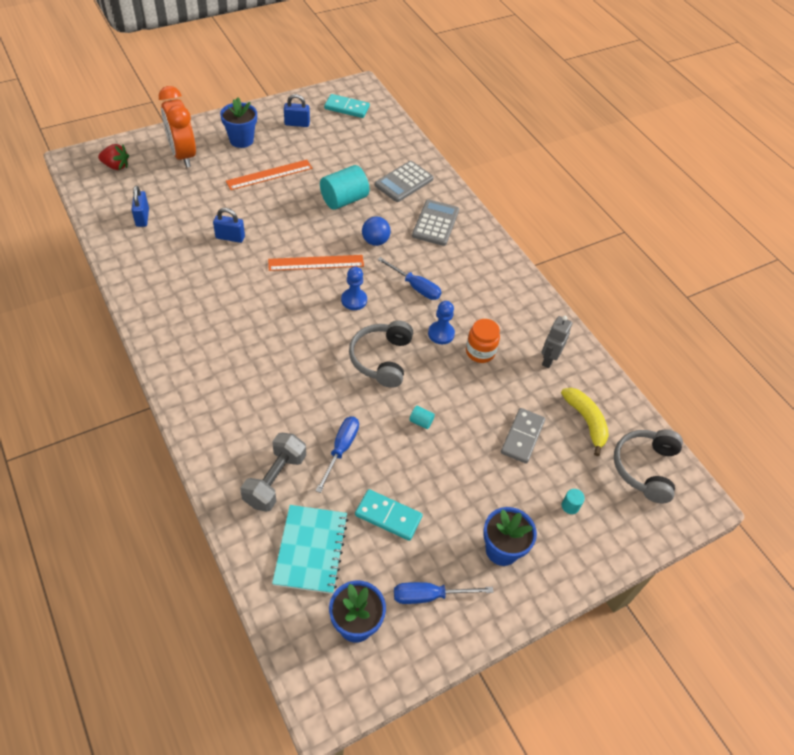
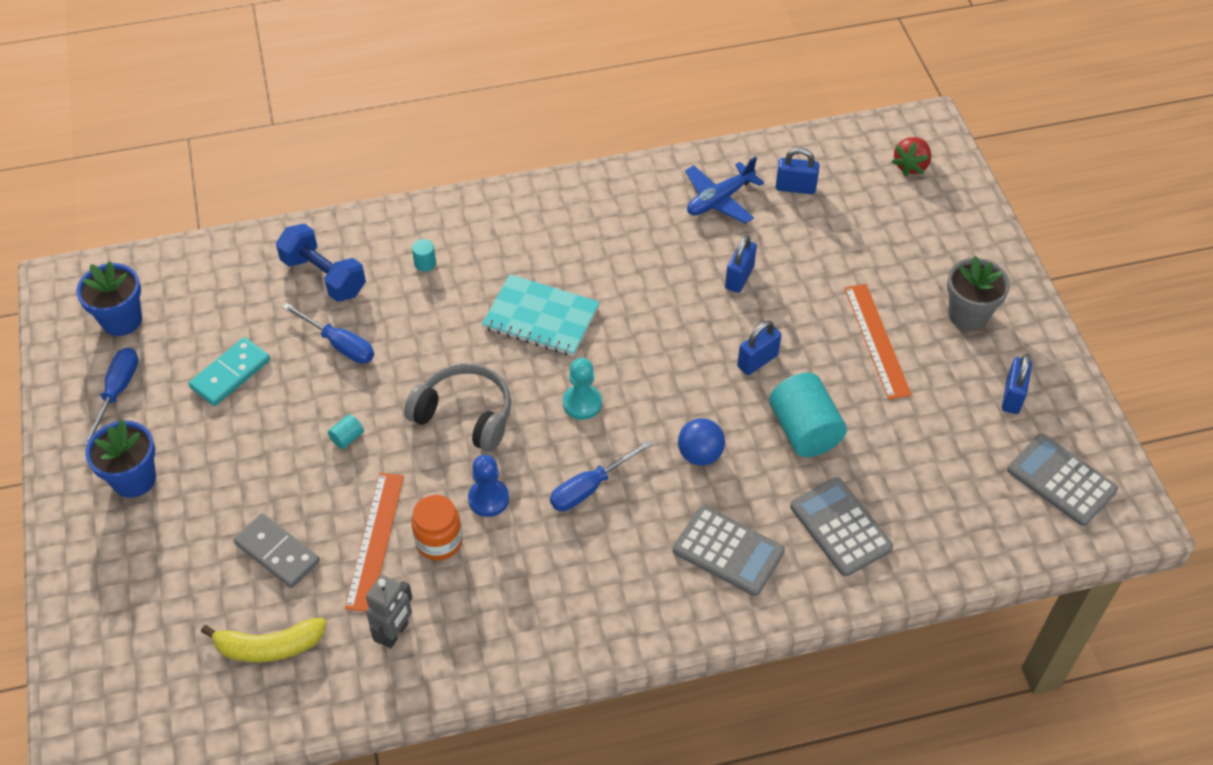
camera: 110 degrees right, 0 degrees up
(158, 254) = (719, 199): none -> blue plane
(183, 155) = (933, 240): orange clock -> none
(241, 140) = (968, 315): blue flower pot -> grey flower pot
(275, 480) = (324, 276): grey dumbbell -> blue dumbbell
(298, 223) = (757, 361): none -> blue padlock
(311, 550) = (223, 295): turquoise notebook -> turquoise notebook (541, 318)
(316, 263) = (667, 370): orange ruler -> orange ruler (375, 540)
(347, 108) = (1061, 480): turquoise domino -> grey calculator
(354, 300) = (582, 403): blue pawn -> turquoise pawn
(548, 359) = (395, 633): grey robot -> grey robot turned 75 degrees clockwise
(570, 506) = (153, 577): turquoise cylinder -> turquoise cylinder (425, 263)
(645, 468) = (163, 699): grey headphones -> none

